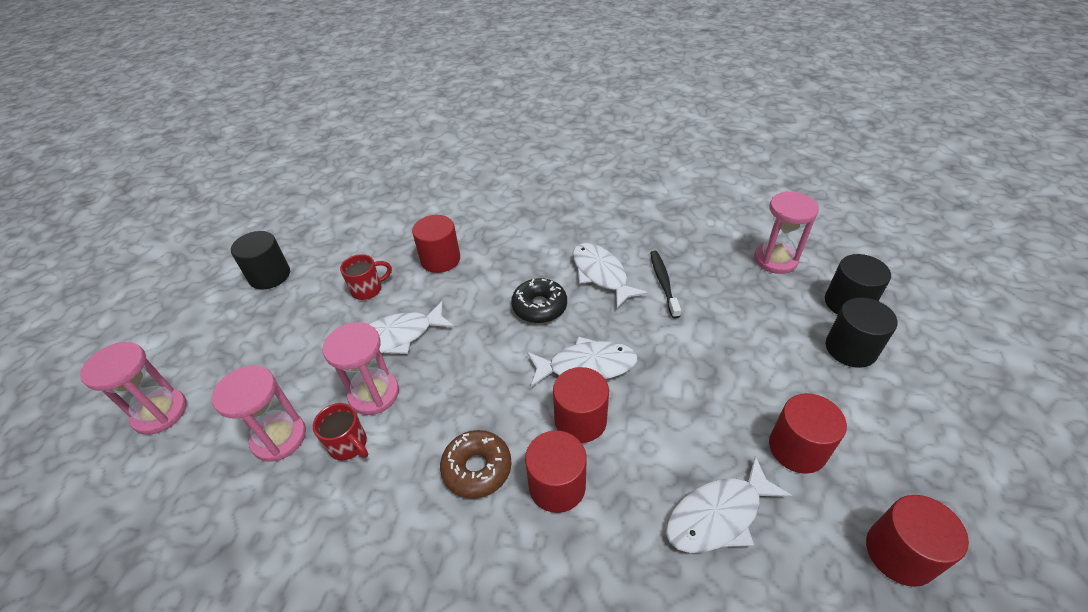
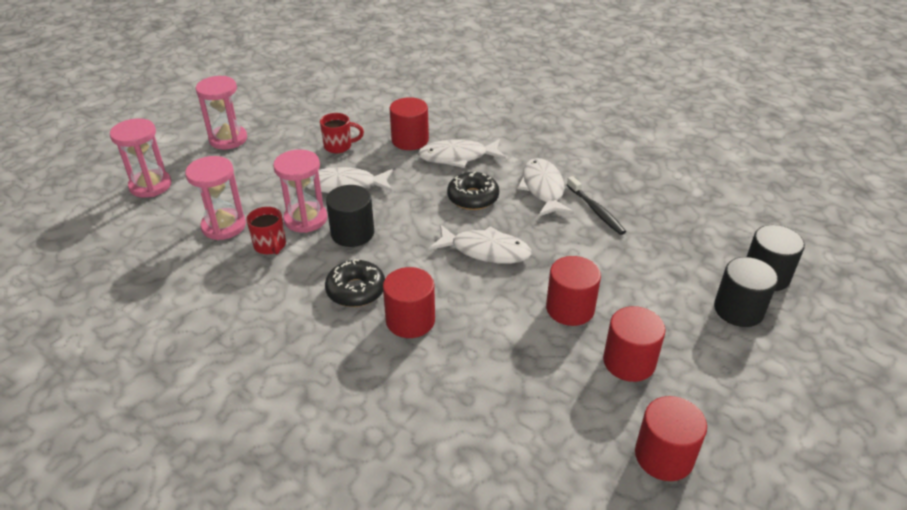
camera: 20 degrees right, 5 degrees down
(270, 275) = (268, 116): black cylinder -> black cylinder (352, 233)
(477, 468) = (356, 290): brown donut -> black donut
(580, 420) = (456, 285): red cylinder -> red cylinder (570, 308)
(663, 283) = (596, 210): black toothbrush -> black toothbrush turned 135 degrees clockwise
(718, 515) = (527, 381): white fish -> white fish (457, 157)
(775, 260) = (719, 222): pink hourglass -> pink hourglass (228, 139)

